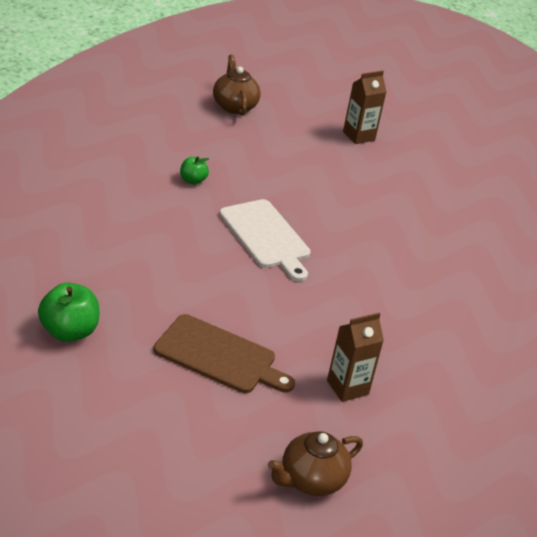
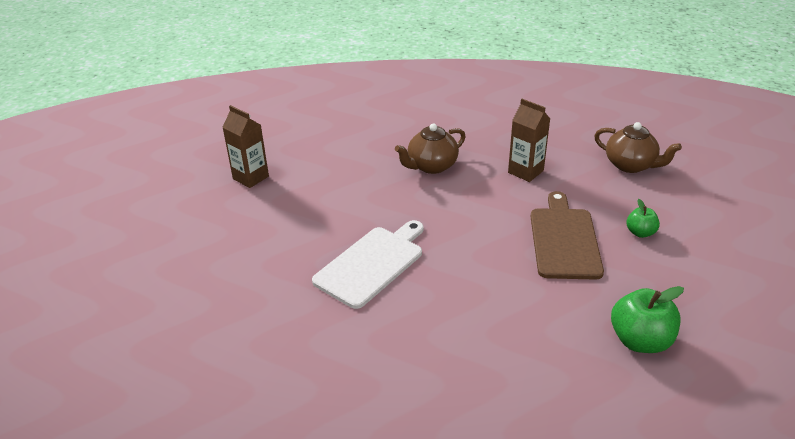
camera: 105 degrees left, 0 degrees up
(193, 180) = (309, 351): green apple -> green apple (640, 233)
(234, 106) = (102, 376): brown teapot -> brown teapot (431, 166)
(358, 136) = (125, 254): brown carton -> brown carton (250, 177)

